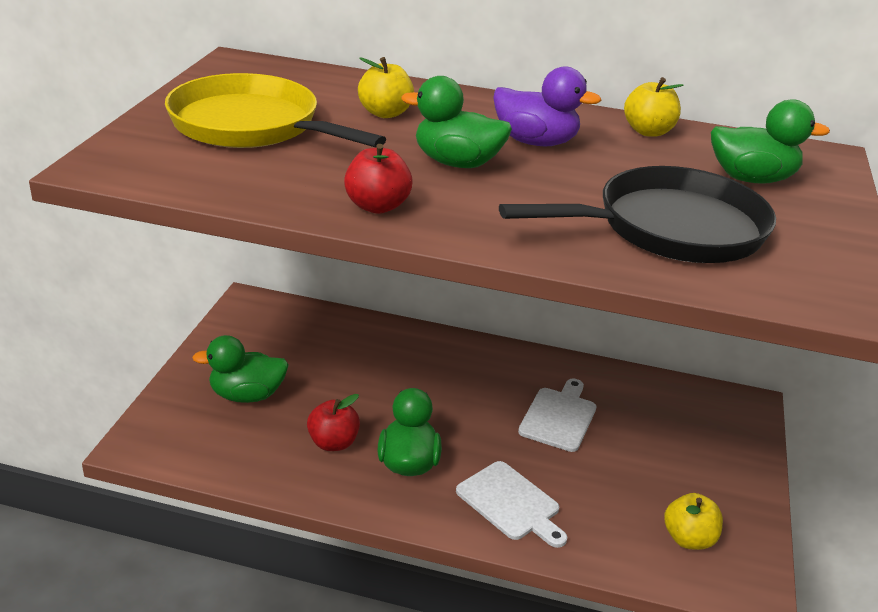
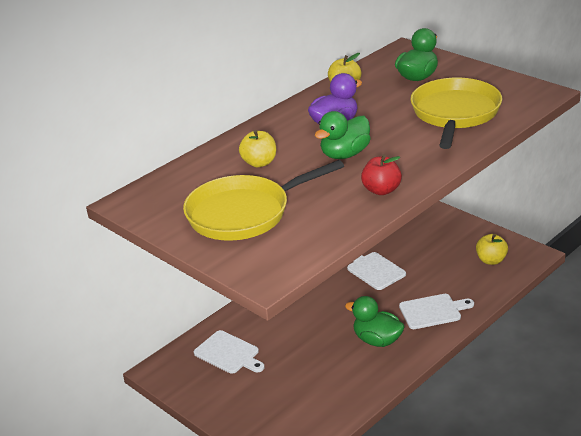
camera: 55 degrees left, 0 degrees up
(247, 395) = (267, 394): green duck -> none
(306, 343) = (228, 353): none -> white cutting board
(333, 443) = (340, 366): red apple -> none
(669, 229) = (455, 114): black pan -> yellow pan

